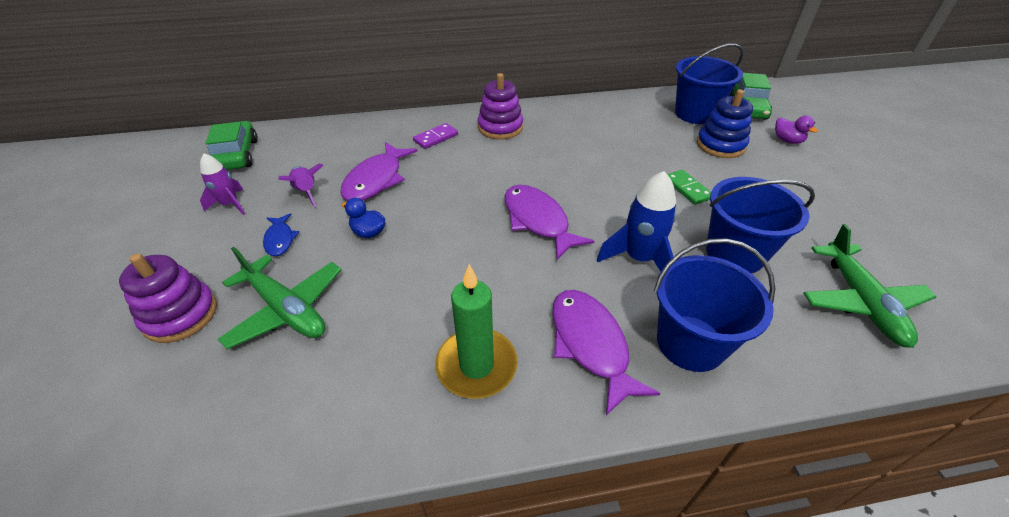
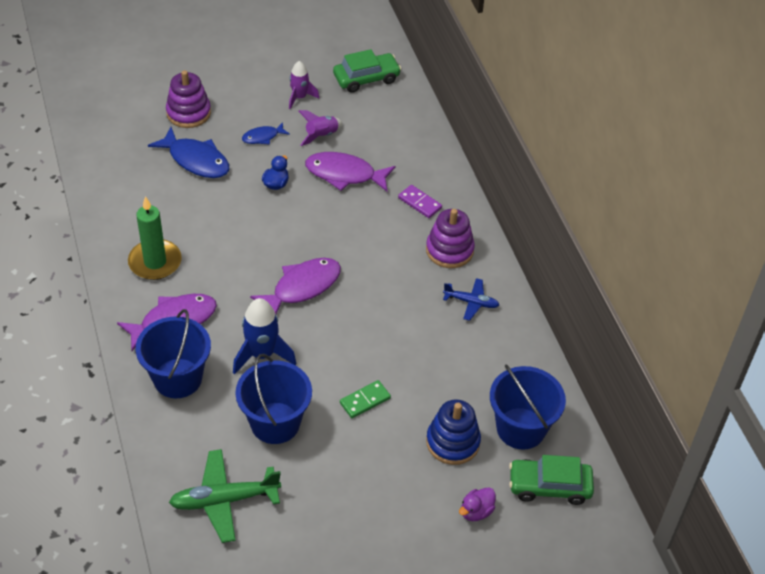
camera: 80 degrees right, 5 degrees up
(286, 309) = (196, 160): green plane -> blue fish
(563, 122) = (471, 302): none -> blue plane

